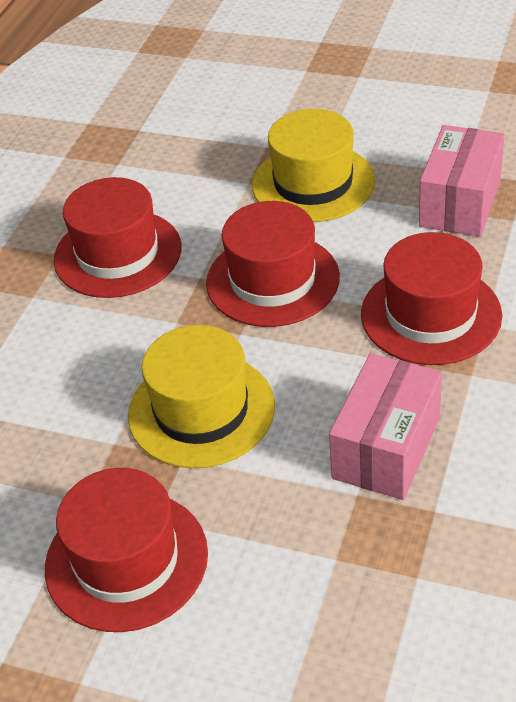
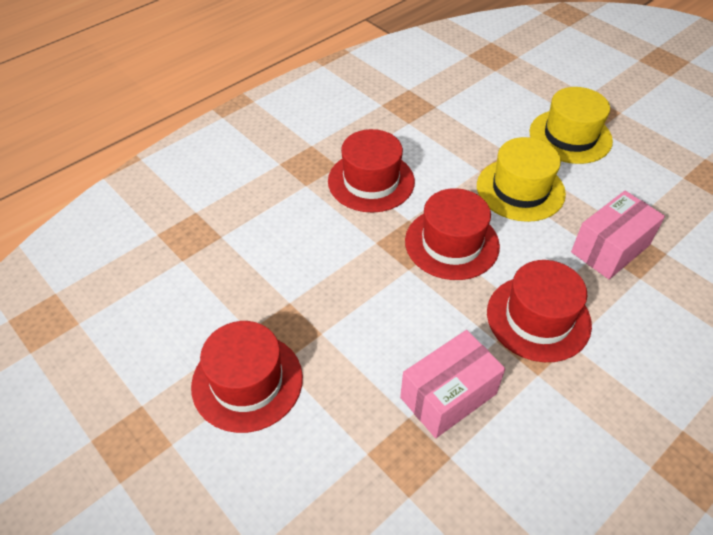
camera: 25 degrees right, 5 degrees up
(201, 410) = (352, 308): yellow hat -> yellow hat (570, 136)

